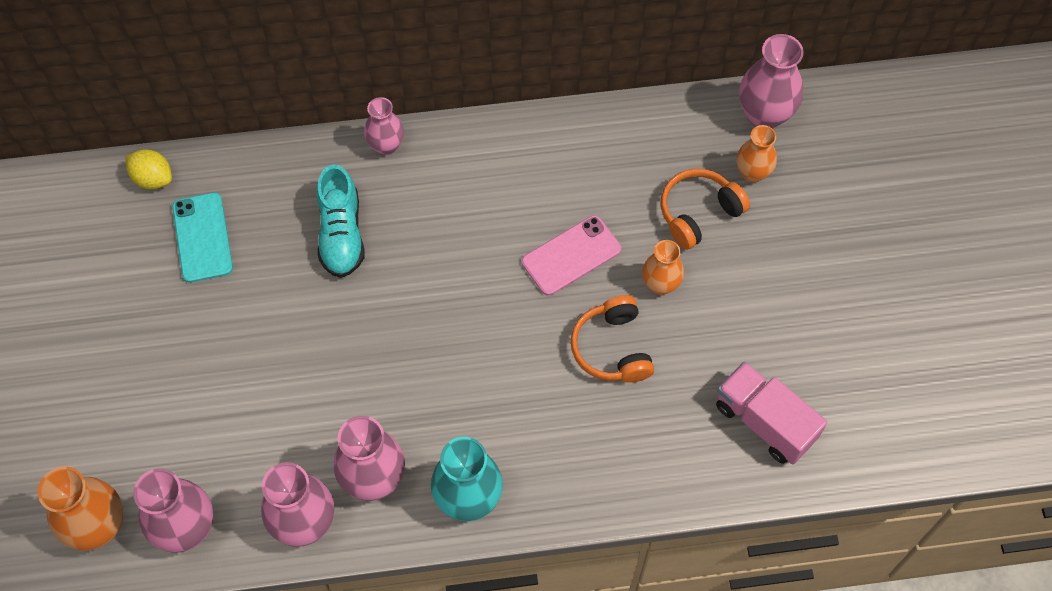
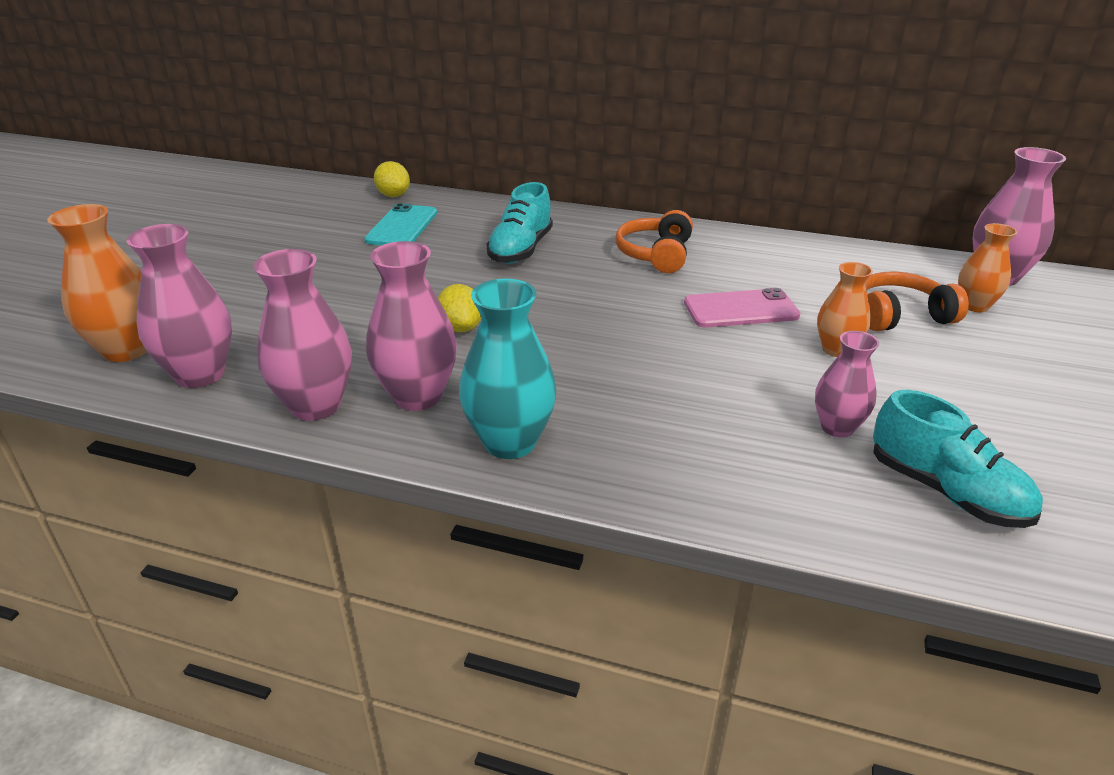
camera: 25 degrees right, 30 degrees down
(356, 379) = (461, 328): none -> yellow lemon
(386, 146) = (598, 219): pink vase -> pink vase (837, 427)
(612, 348) = (756, 378): orange headphones -> orange headphones (656, 254)
(764, 422) = (946, 491): pink truck -> turquoise shoe

